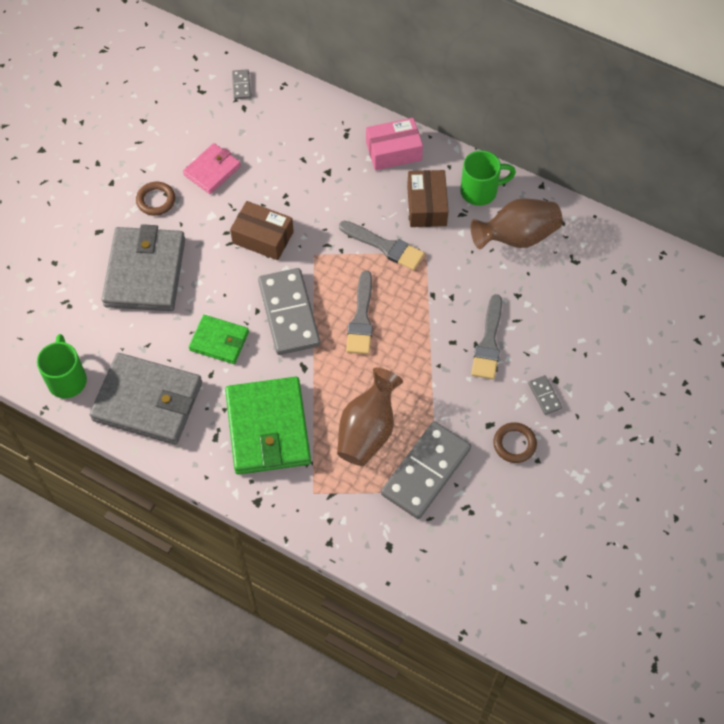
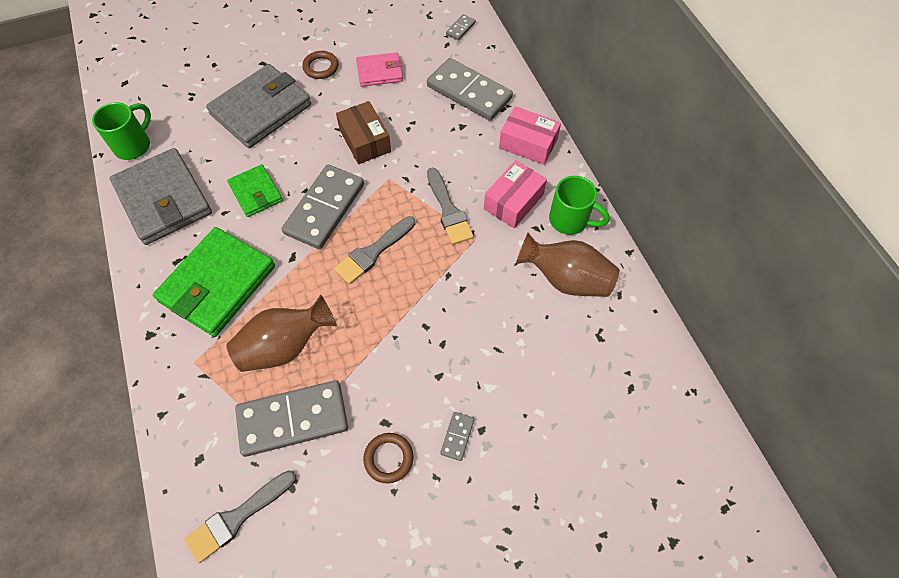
camera: 40 degrees right, 0 degrees up
(305, 139) = (469, 92): none -> grey domino
(426, 206) = (513, 202): brown box -> pink box
(488, 342) = (455, 350): grey brush -> grey brush (237, 517)

